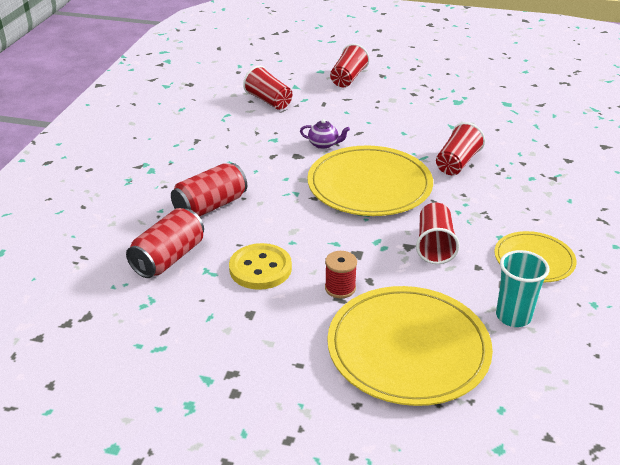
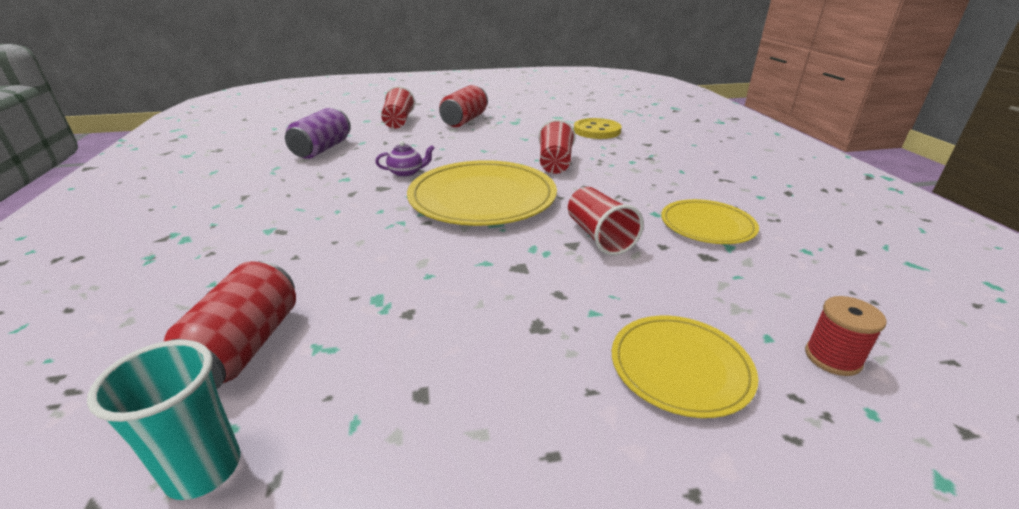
camera: 25 degrees left, 5 degrees down
(210, 206) = (290, 261): red can -> red can (464, 120)
(260, 268) = (402, 320): yellow button -> yellow button (597, 131)
(269, 101) = (322, 149): red cup -> purple can
(340, 288) = (530, 314): red spool -> red spool (832, 358)
(408, 348) = (680, 367): yellow plate -> yellow plate, size x0.56
(513, 316) = (751, 286): turquoise cup -> turquoise cup (203, 470)

